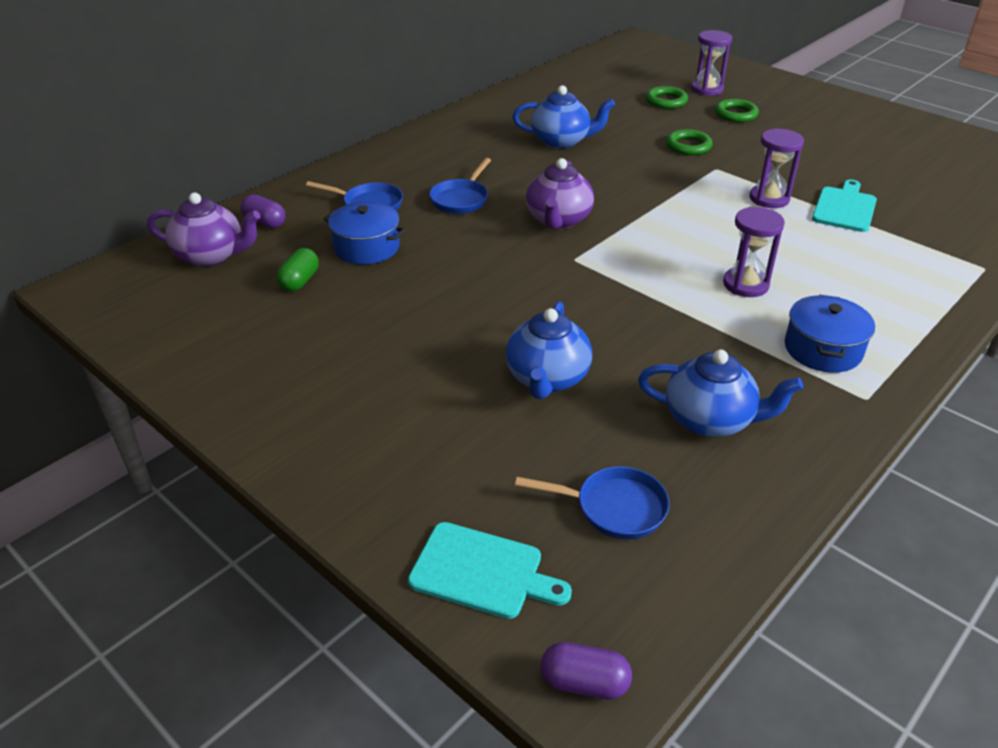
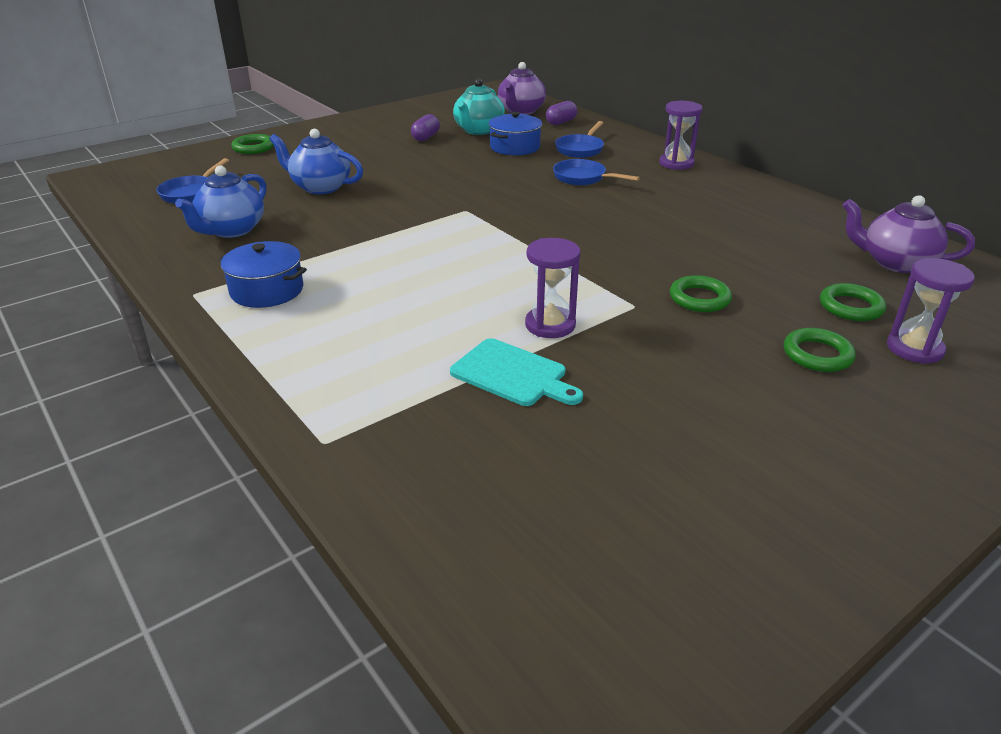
camera: 100 degrees right, 5 degrees down
(299, 281) = (478, 130): green capsule -> turquoise teapot
(398, 501) = (253, 148): none -> green ring
(482, 572) = (186, 161): turquoise cutting board -> none
(558, 220) = (534, 210): purple teapot -> purple teapot (895, 263)
(561, 141) = (707, 228): blue teapot -> none
(584, 683) = (99, 175): purple capsule -> purple capsule (426, 137)
(745, 284) = (385, 275): purple hourglass -> purple hourglass (676, 163)

